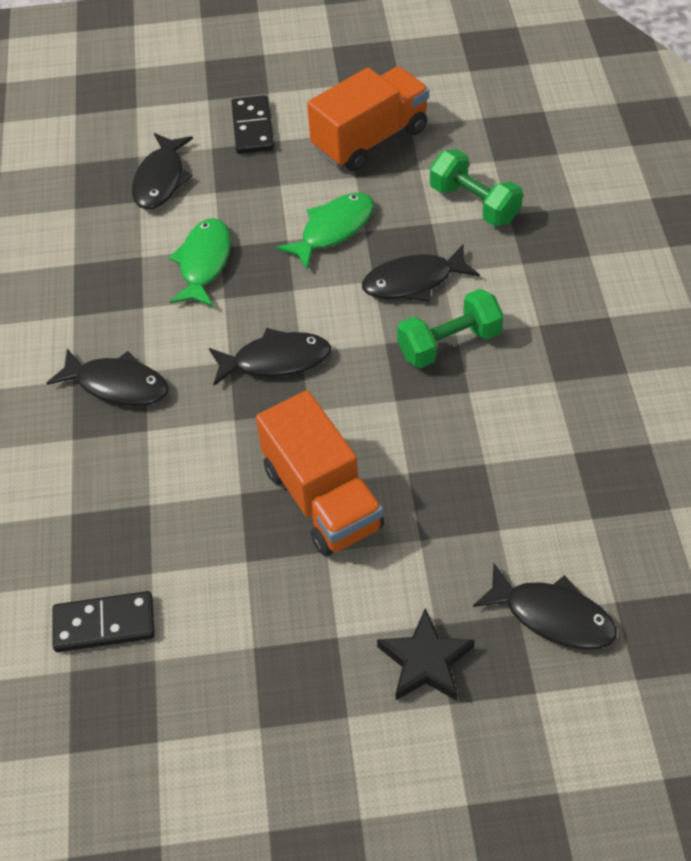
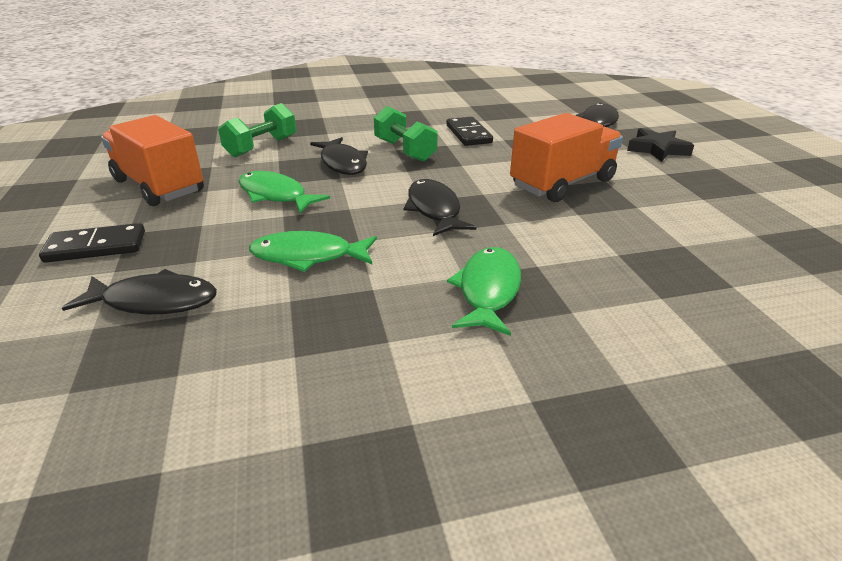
camera: 100 degrees left, 20 degrees down
(104, 624) = (753, 261): black domino -> black domino (468, 134)
(117, 385) = (488, 290): black fish -> green fish

